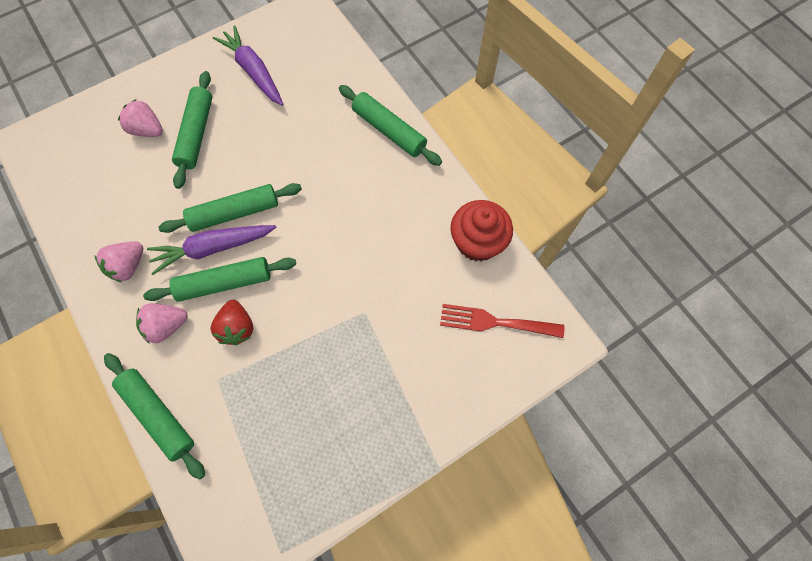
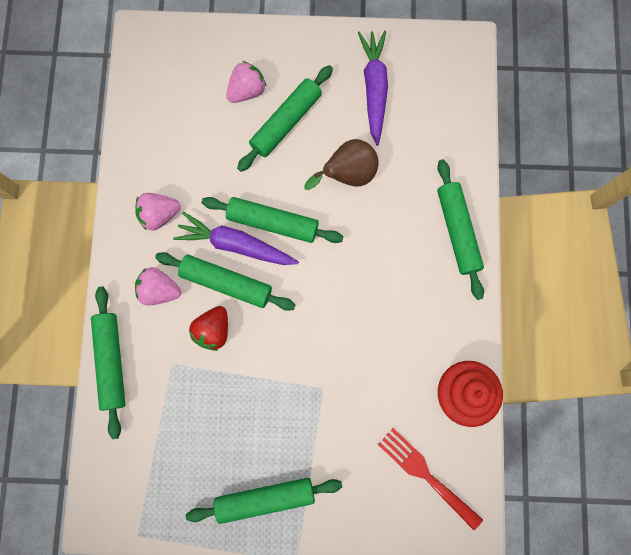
camera: 35 degrees right, 10 degrees up
(147, 130) = (247, 91): pink strawberry -> pink strawberry turned 75 degrees clockwise
(273, 142) = (347, 174): none -> brown pear
(376, 435) = (265, 498): none -> green rolling pin

